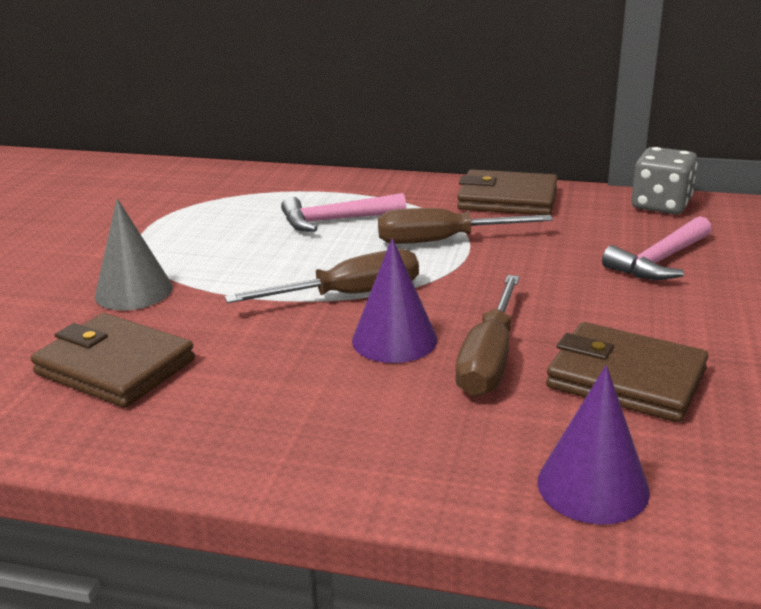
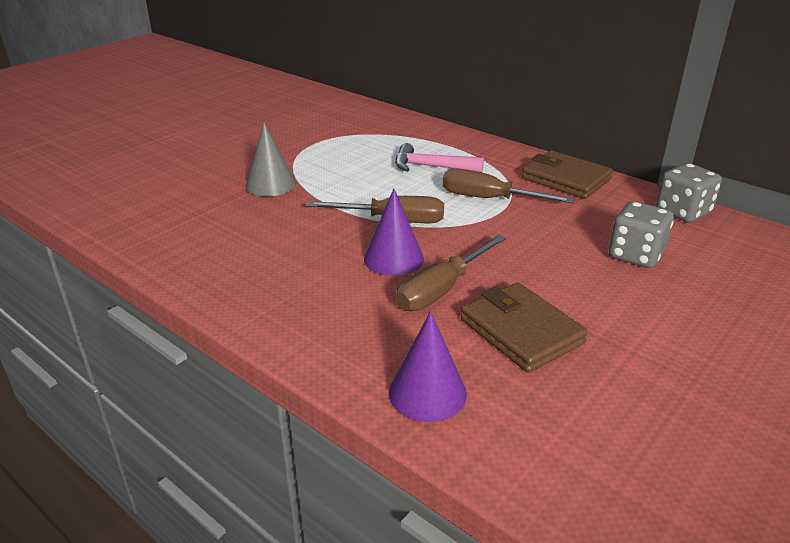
camera: 25 degrees right, 5 degrees up
(115, 367) = (222, 229): brown wallet -> none
(659, 261) = (635, 255): pink hammer -> grey dice

